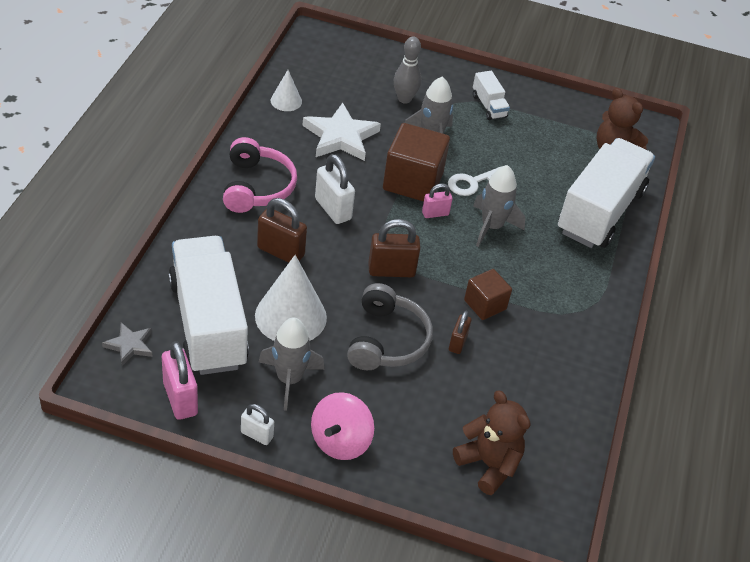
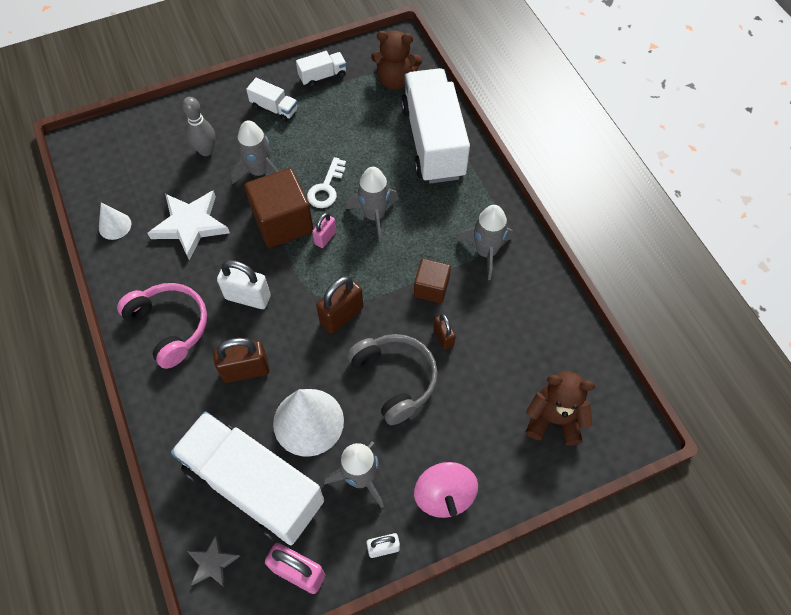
camera: 35 degrees left, 15 degrees up
(553, 110) = (322, 76): none -> white truck
(560, 314) = (486, 252): none -> grey rocket

